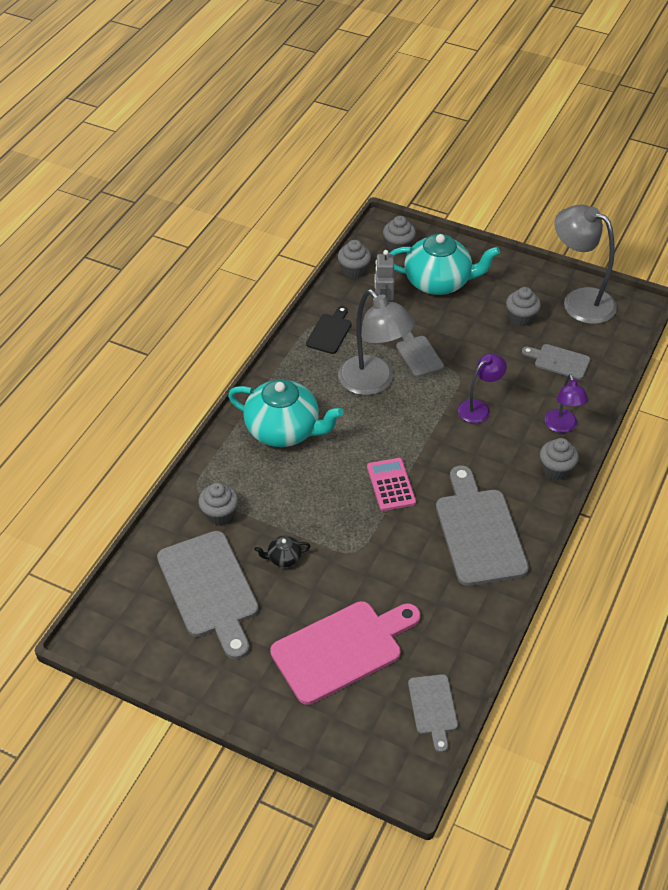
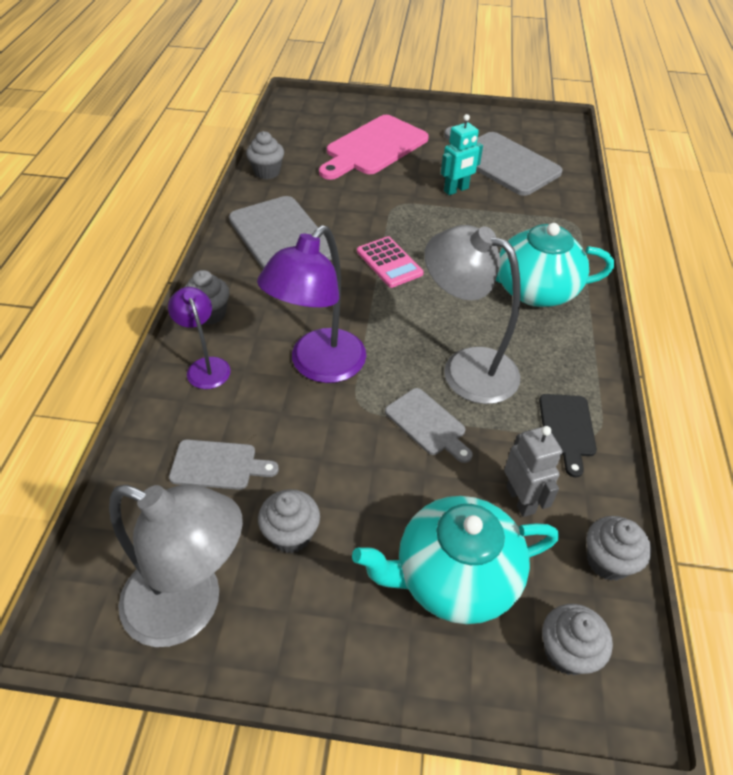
camera: 160 degrees right, 0 degrees up
(219, 514) = (536, 208): grey cupcake -> grey cupcake (267, 172)
(284, 558) = (456, 190): black teapot -> turquoise robot
(433, 708) = (290, 131): grey cutting board -> none
(479, 408) = (319, 366): purple lamp -> purple lamp, size x1.77

